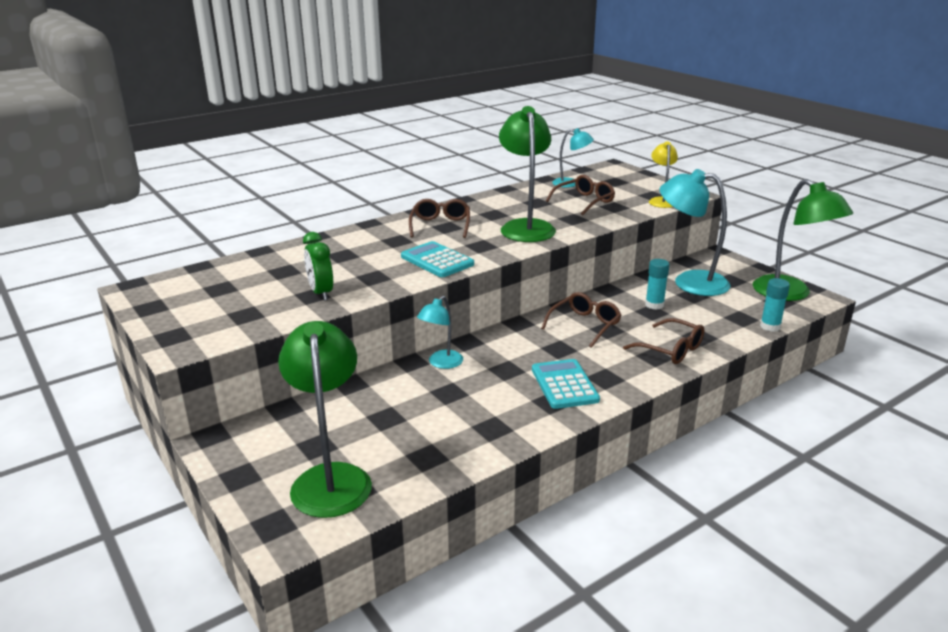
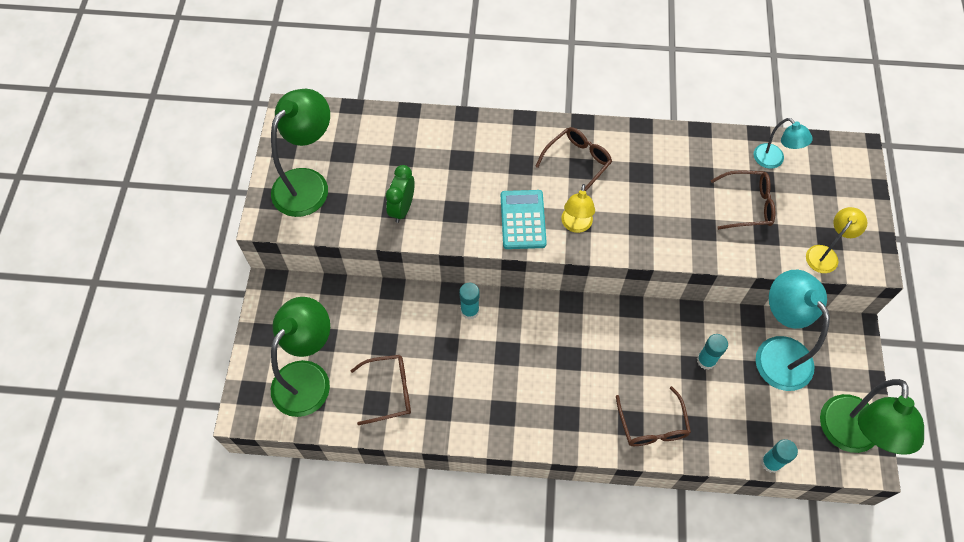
camera: 40 degrees right, 35 degrees up
(441, 363) = (470, 311): turquoise lamp -> turquoise glue stick
(482, 248) = (575, 225): none -> yellow lamp
(525, 227) = (646, 214): green lamp -> green lamp (308, 183)
(564, 385) = (530, 402): turquoise calculator -> none
(584, 325) = (618, 344): brown glasses -> brown glasses (388, 391)

